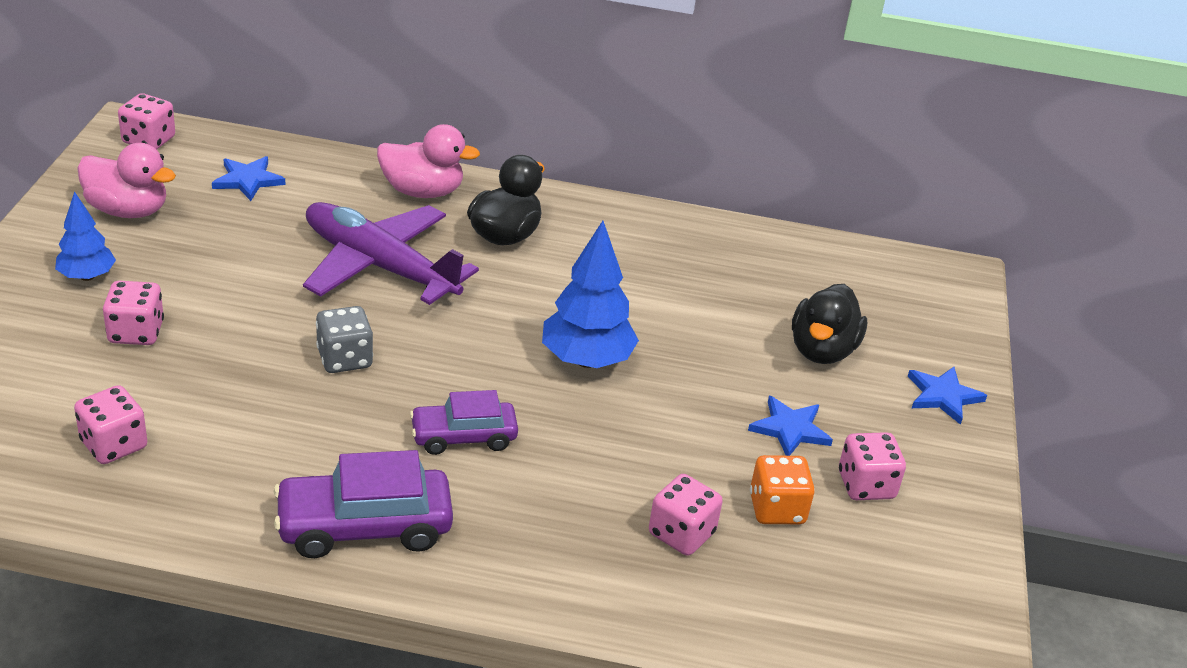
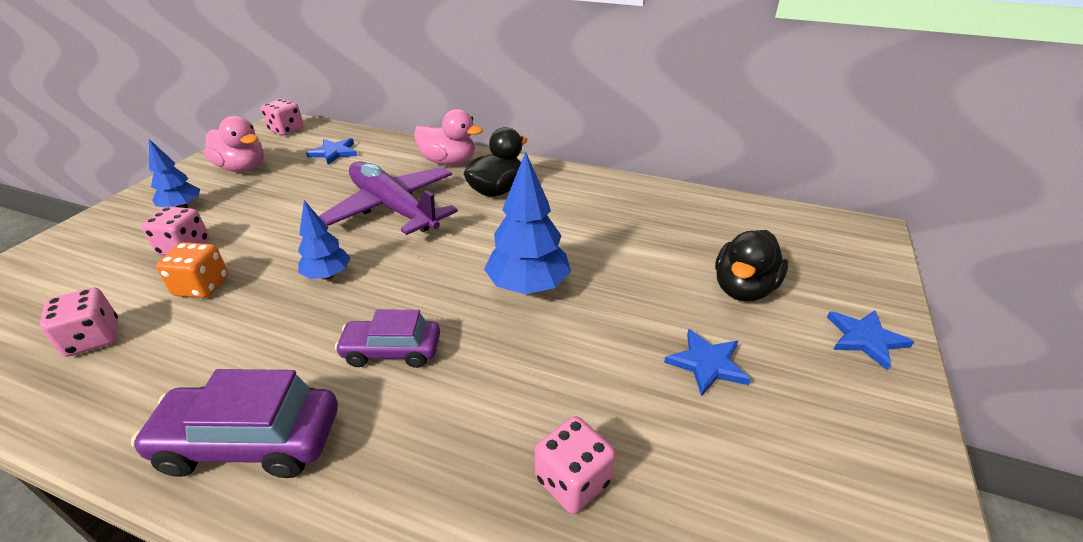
camera: 15 degrees right, 0 degrees up
(344, 359) = (328, 275): grey dice -> blue tree
(777, 509) = (684, 457): orange dice -> orange dice (202, 286)
(866, 485) = (787, 435): pink dice -> none

